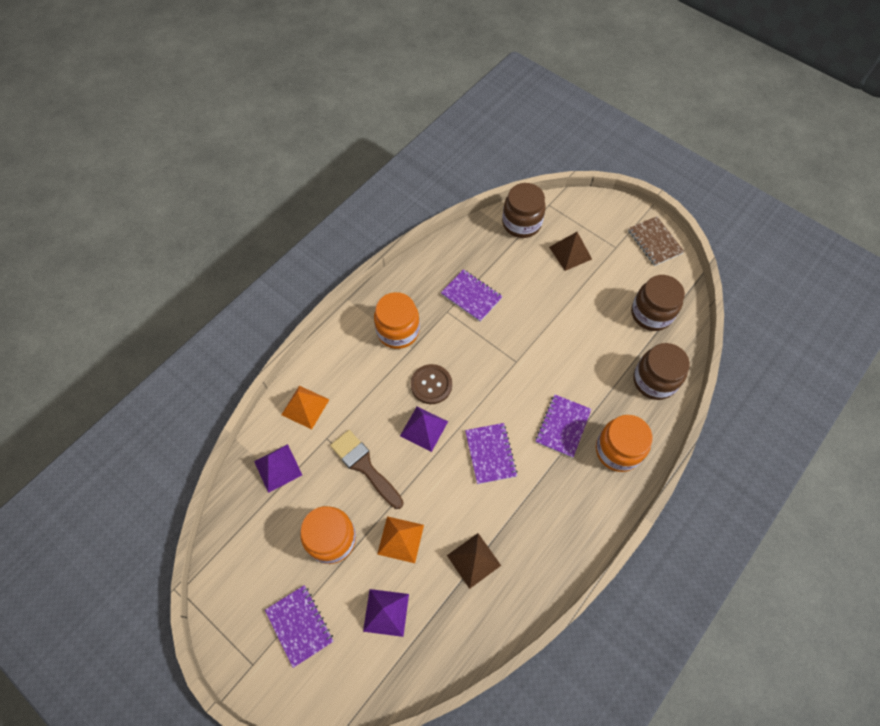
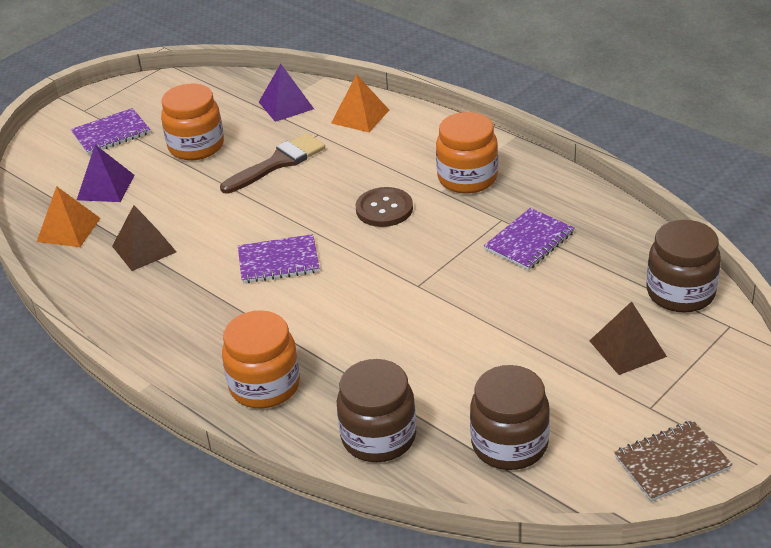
camera: 95 degrees right, 25 degrees down
(400, 539) = (184, 193): orange pyramid -> orange pyramid (68, 229)
(424, 428) = (321, 205): purple pyramid -> none
(562, 426) = (310, 330): purple notebook -> none

